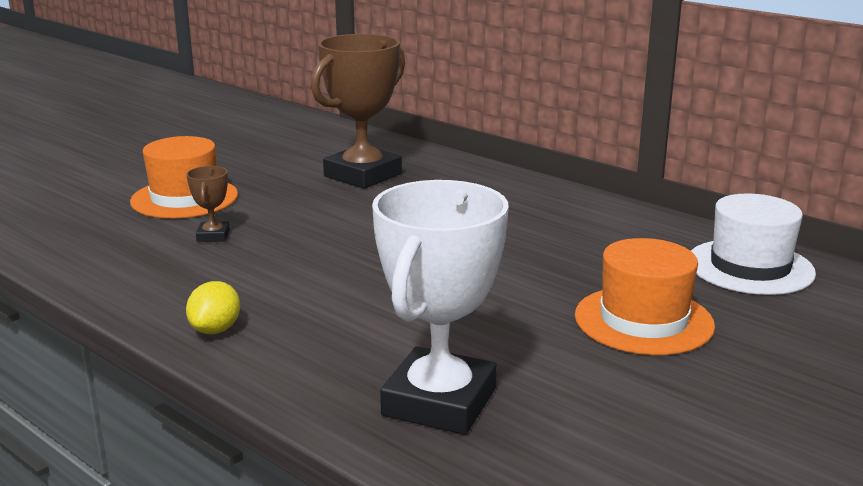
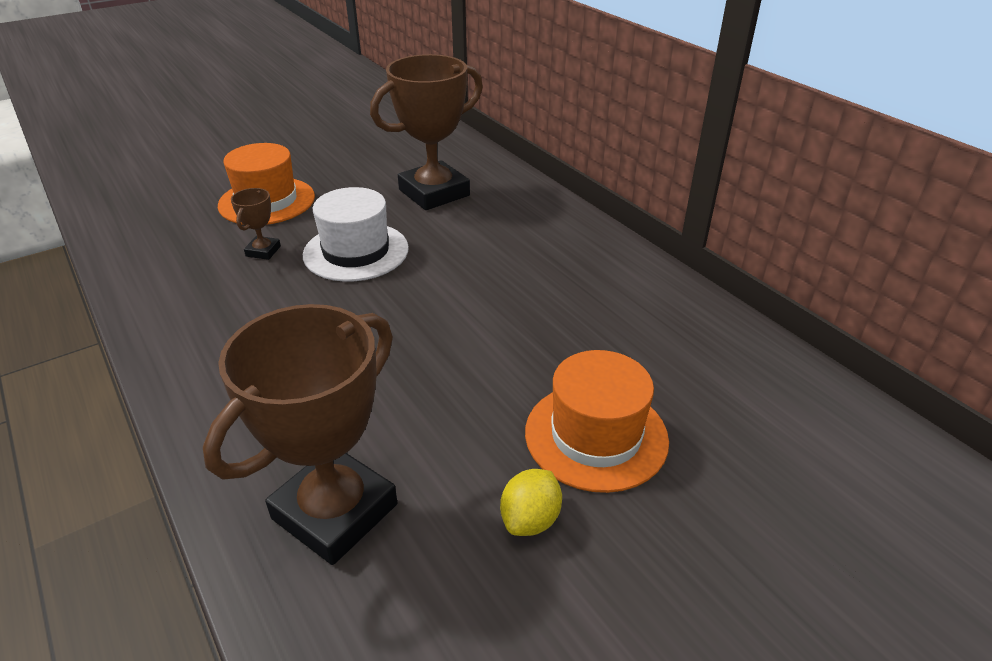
camera: 15 degrees right, 15 degrees up
(215, 330) = (196, 371): yellow lemon -> yellow lemon (530, 519)
(439, 402) = (335, 511): white trophy -> brown trophy
(750, 267) = (749, 377): white hat -> white hat (356, 251)

